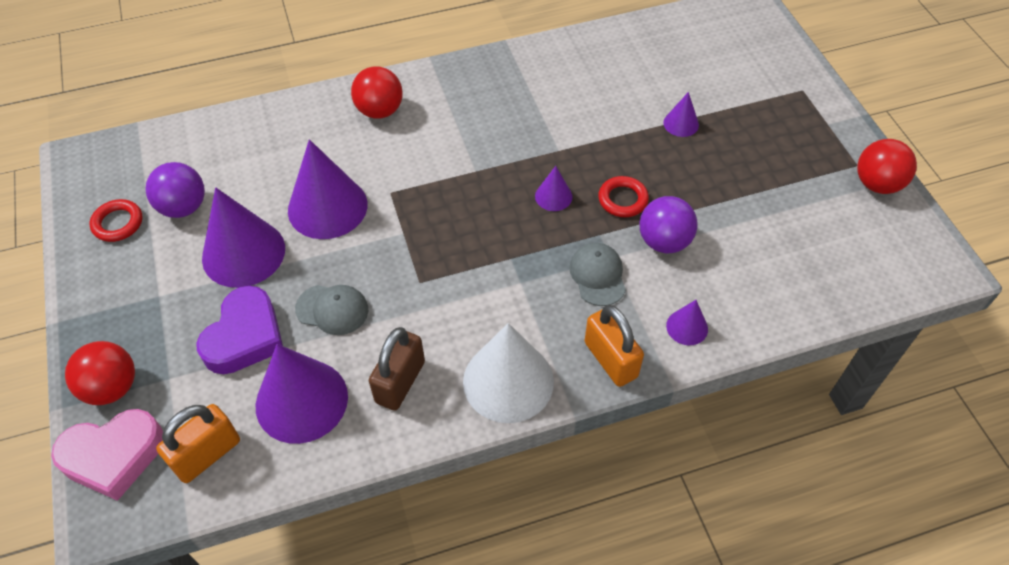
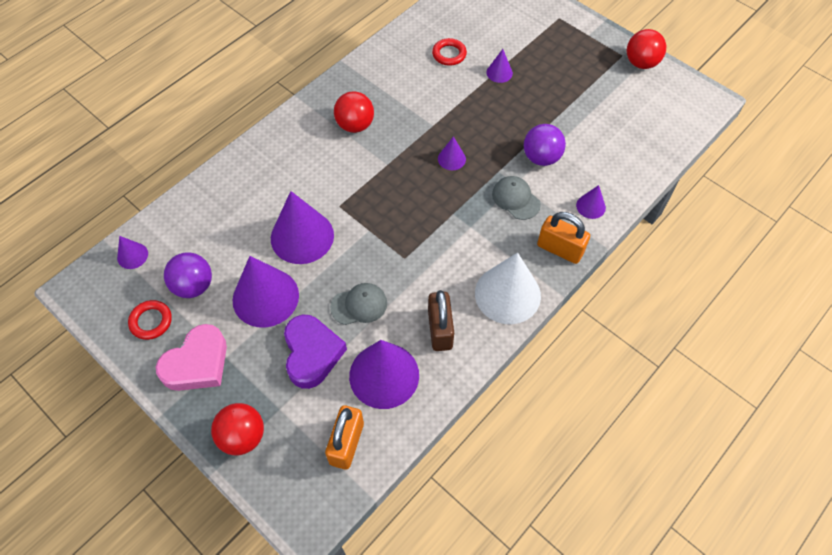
camera: 30 degrees left, 5 degrees up
(113, 456) = (281, 480): pink heart -> pink heart (197, 363)
(151, 150) = (132, 255): none -> purple cone
(380, 111) = (288, 150): red ball -> red ball (355, 125)
(623, 199) = (497, 141): red ring -> red ring (449, 54)

